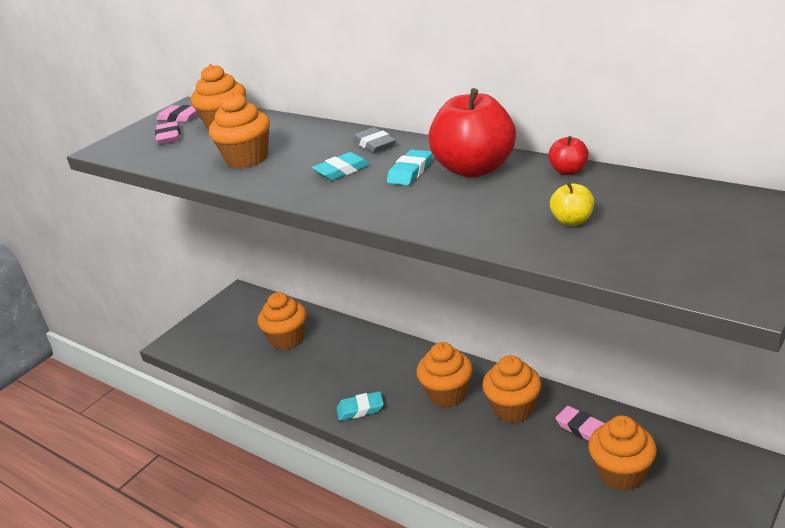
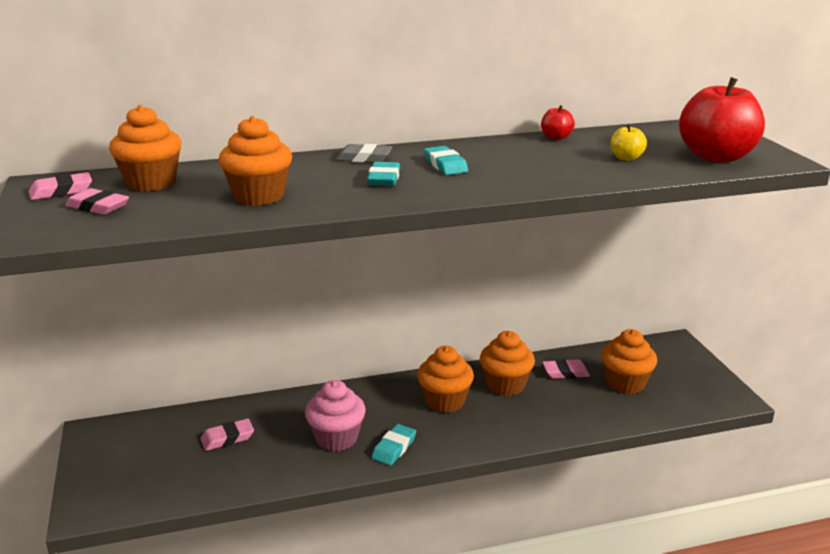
camera: 55 degrees left, 5 degrees down
(287, 339) = (227, 438): orange cupcake -> pink eraser
(339, 378) = (336, 438): none -> pink cupcake
(474, 169) = (490, 151): red apple -> red apple (716, 157)

